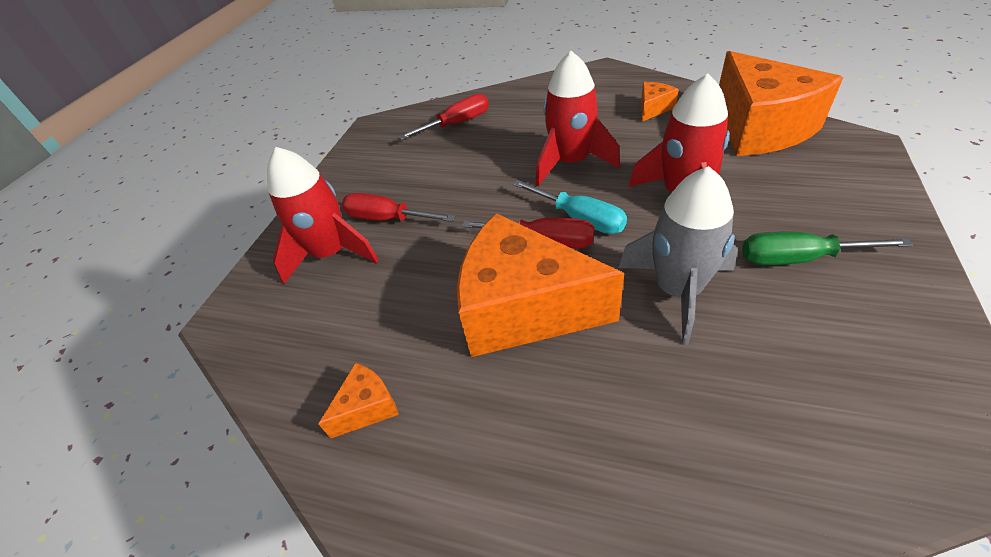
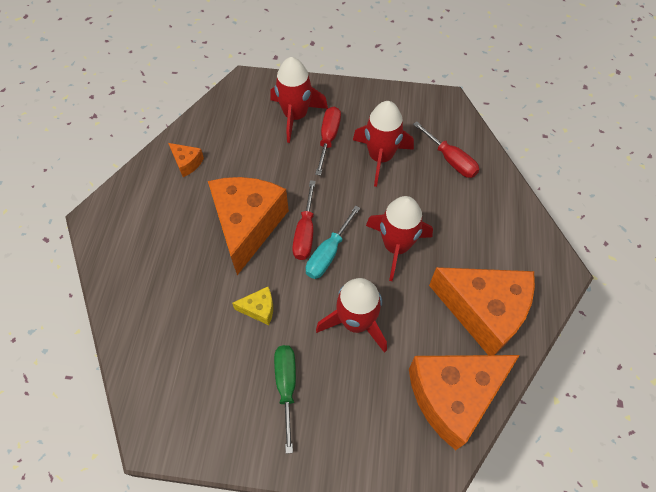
camera: 75 degrees right, 15 degrees up
(436, 173) = (380, 157): none -> red rocket
(653, 109) = (483, 312): orange cheese -> orange cheese, size x2.40
(678, 291) = (259, 309): grey rocket -> yellow cheese

